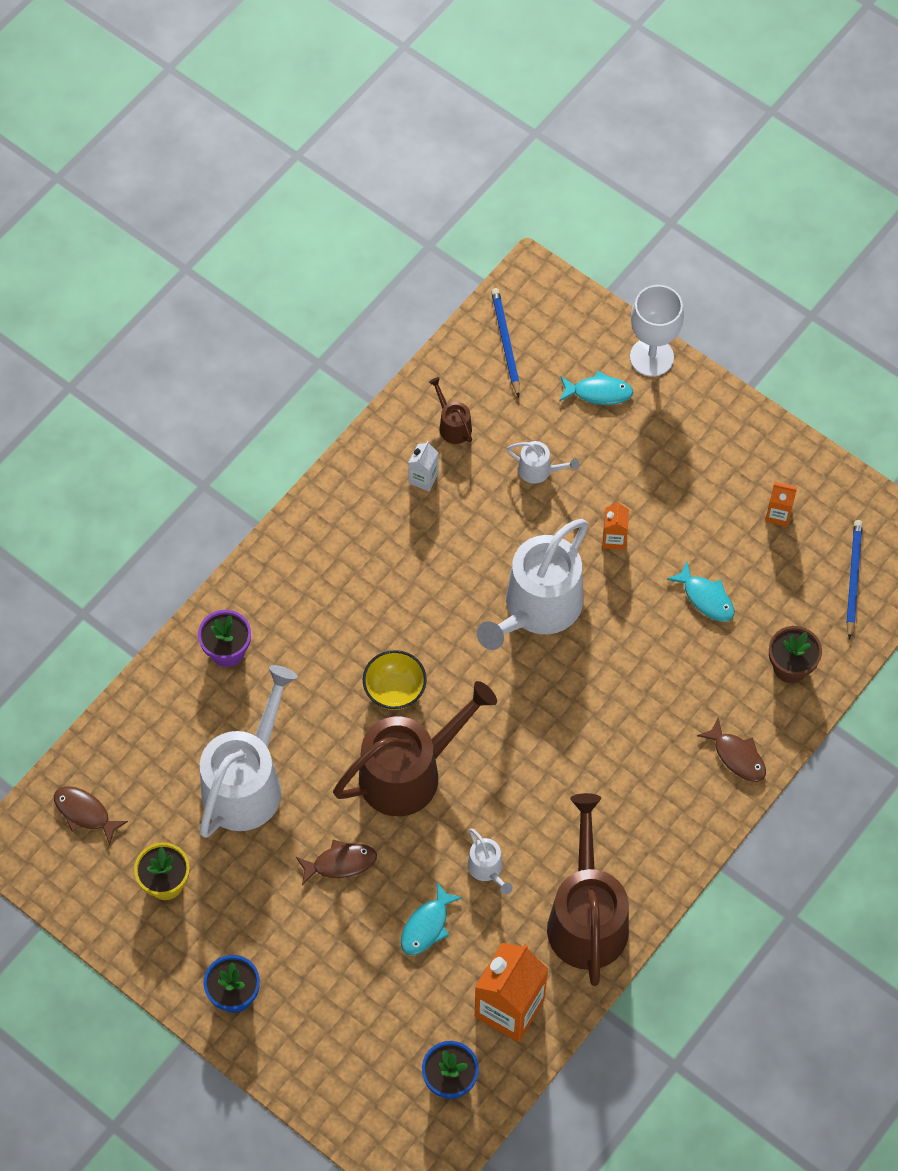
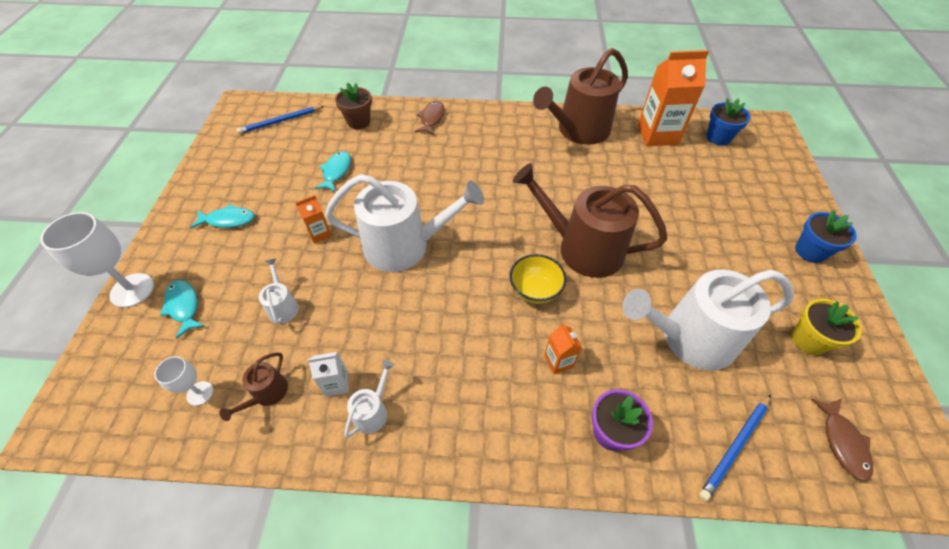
camera: 125 degrees left, 10 degrees down
(340, 863) = (675, 248): brown fish -> none
(427, 926) = (659, 187): turquoise fish -> turquoise fish (228, 220)
(487, 868) = (598, 180): white watering can -> white watering can (372, 411)
(490, 379) = (200, 393): none -> white goblet
(505, 342) = (149, 405): blue pencil -> blue pencil (735, 447)
(778, 514) = (251, 167): orange carton -> orange carton (558, 361)

